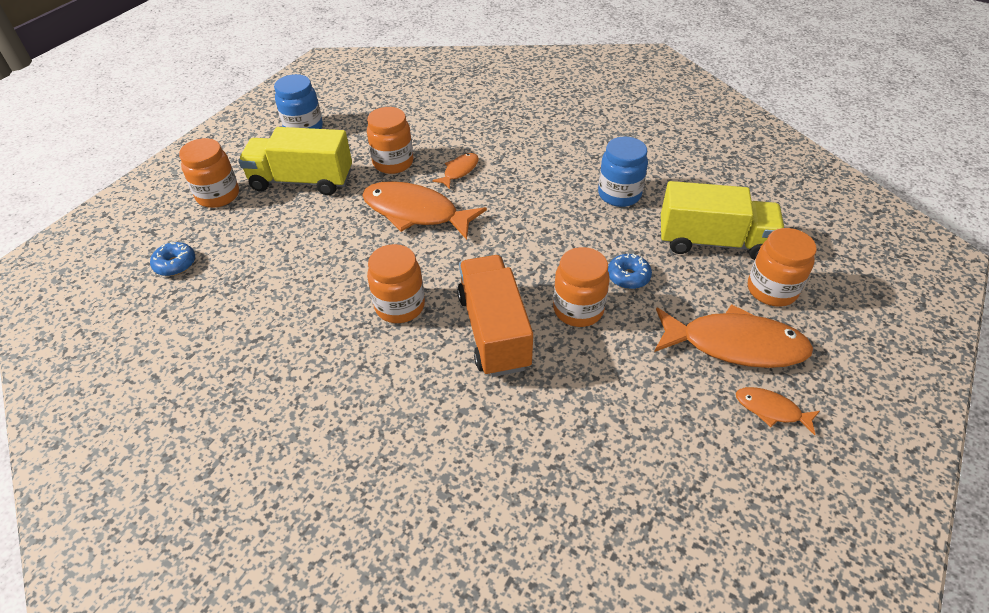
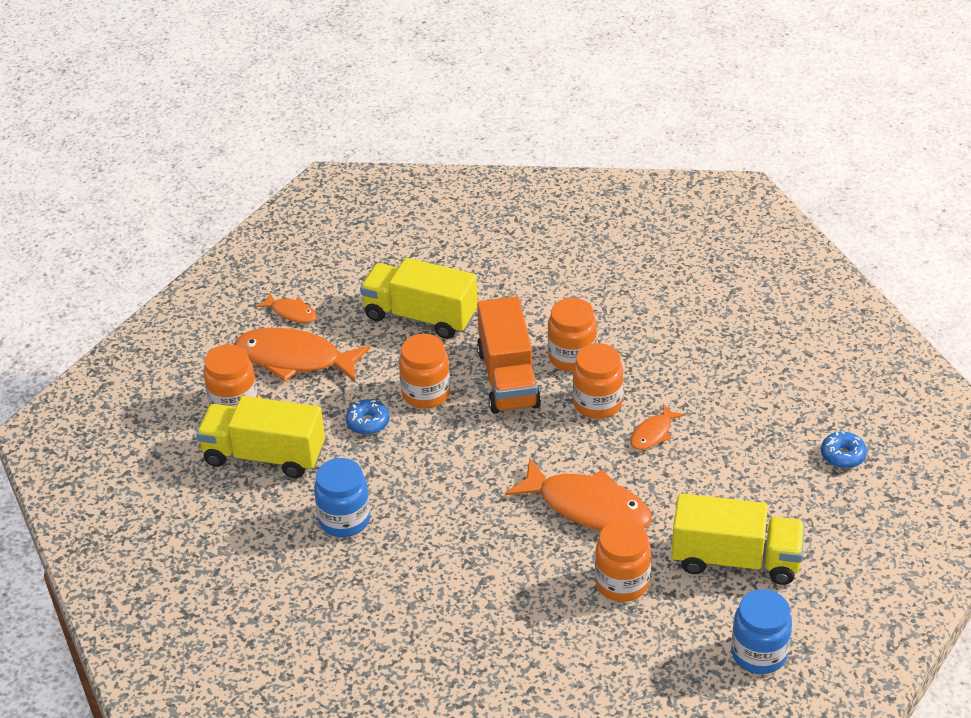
camera: 175 degrees left, 5 degrees down
(218, 195) = (834, 542): orange jar -> orange jar (572, 357)
(459, 171) = (535, 565): orange fish -> orange fish (653, 433)
(609, 411) = (420, 316): none -> yellow truck

